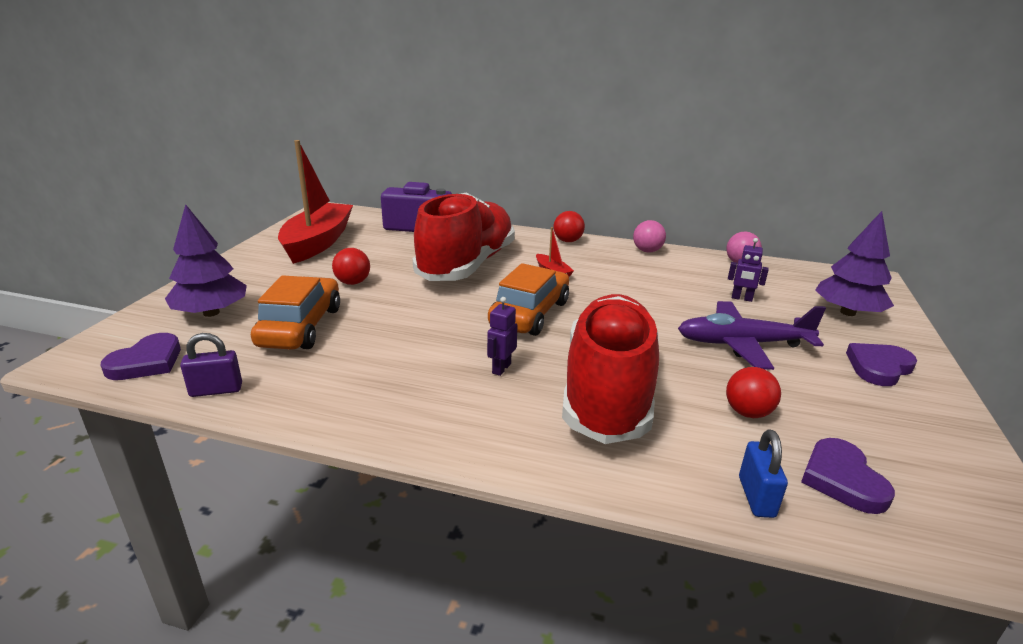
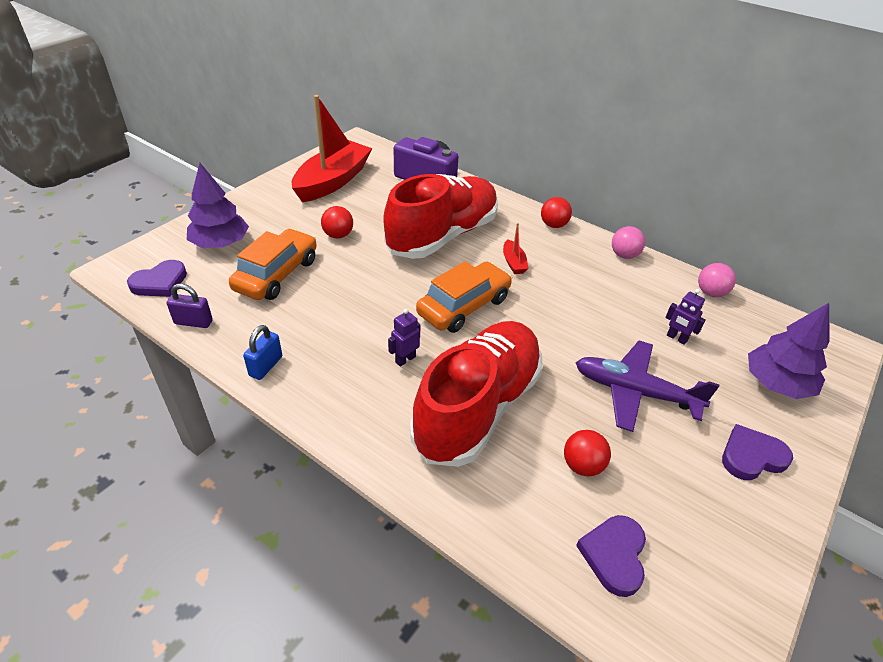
camera: 20 degrees right, 15 degrees up
(756, 497) = (527, 545): blue padlock -> blue padlock (266, 366)

